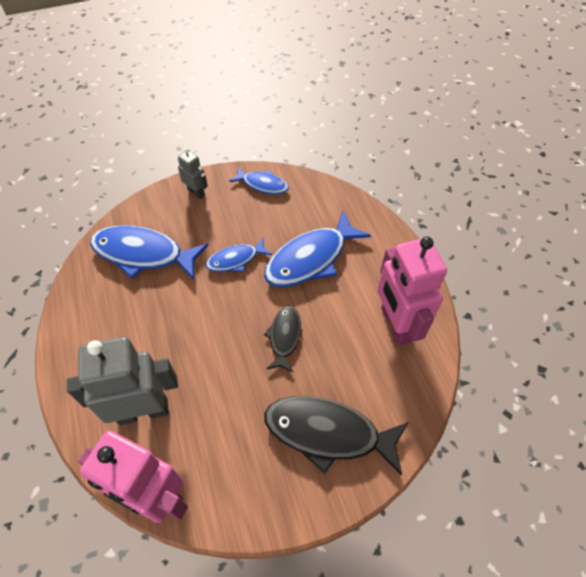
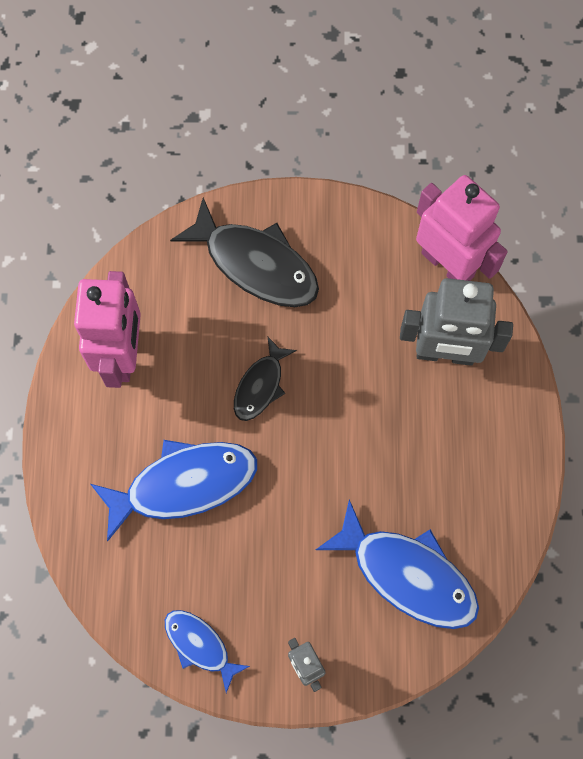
camera: 160 degrees left, 15 degrees up
(235, 260) = (284, 519): blue fish -> none

